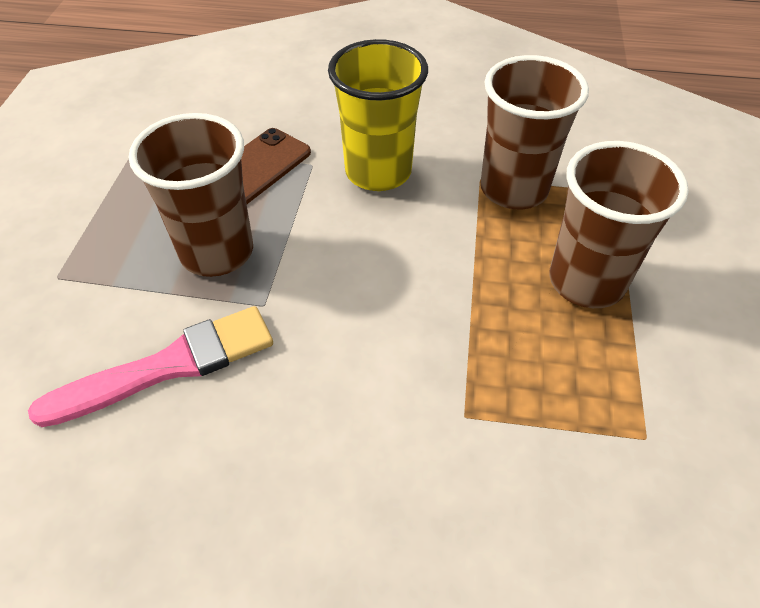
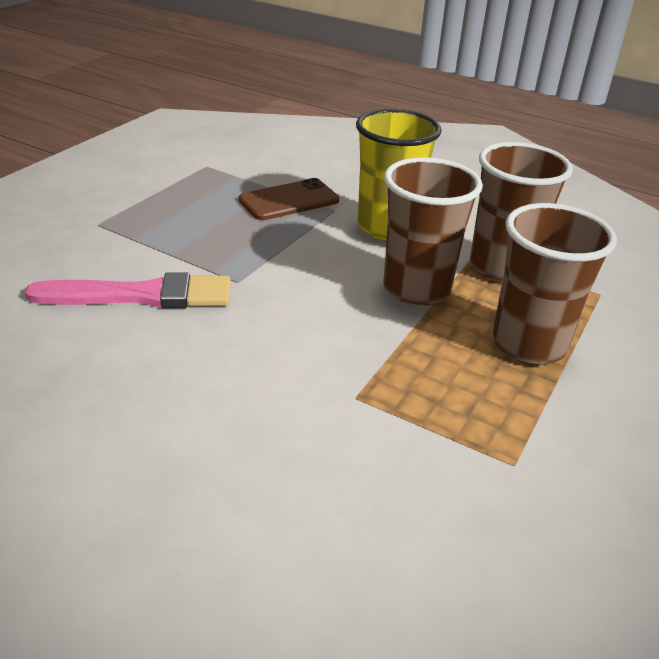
camera: 20 degrees right, 15 degrees down
(217, 252) = (223, 241): brown cup -> brown cup (416, 289)

